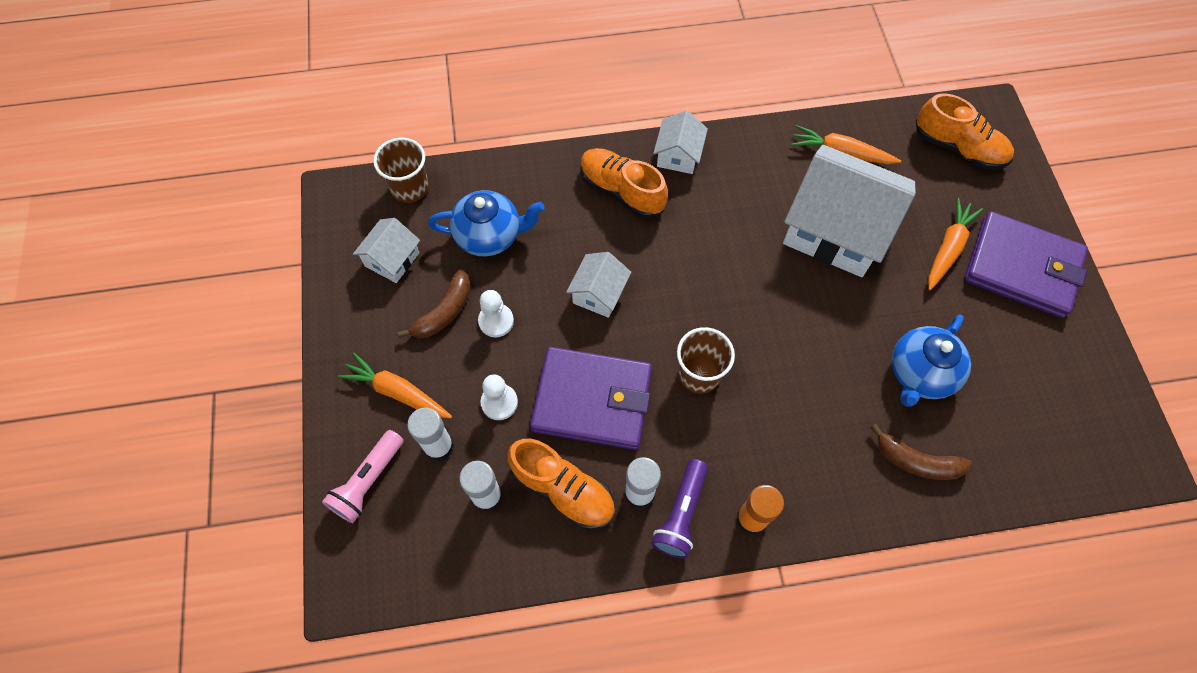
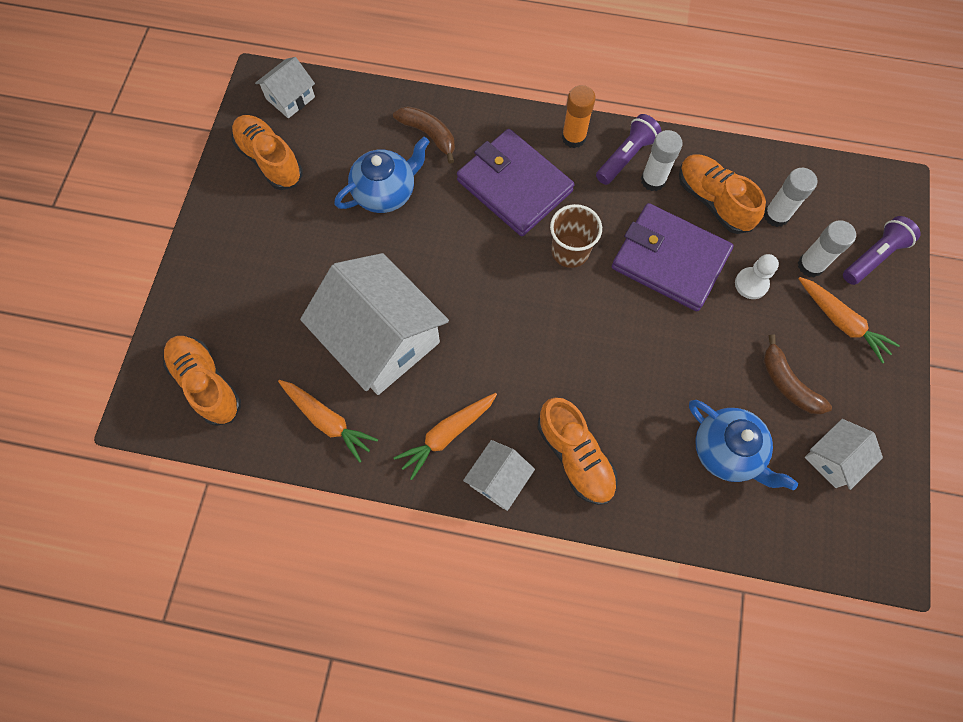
camera: 160 degrees left, 5 degrees up
(368, 481) = (874, 257): pink flashlight -> purple flashlight
(410, 188) = (805, 542): brown cup -> none
(444, 312) = (787, 383): brown banana -> brown banana turned 90 degrees counterclockwise
(490, 235) = (727, 451): blue teapot -> blue teapot turned 150 degrees counterclockwise
(496, 321) = (739, 358): white pawn -> none
(599, 293) = (634, 352): white house -> white house (290, 98)
(948, 248) = (290, 286): orange carrot -> orange carrot (447, 434)
(1021, 268) = (239, 247): purple wallet -> purple wallet (514, 186)
(1062, 368) = (270, 160): none -> orange shoe

